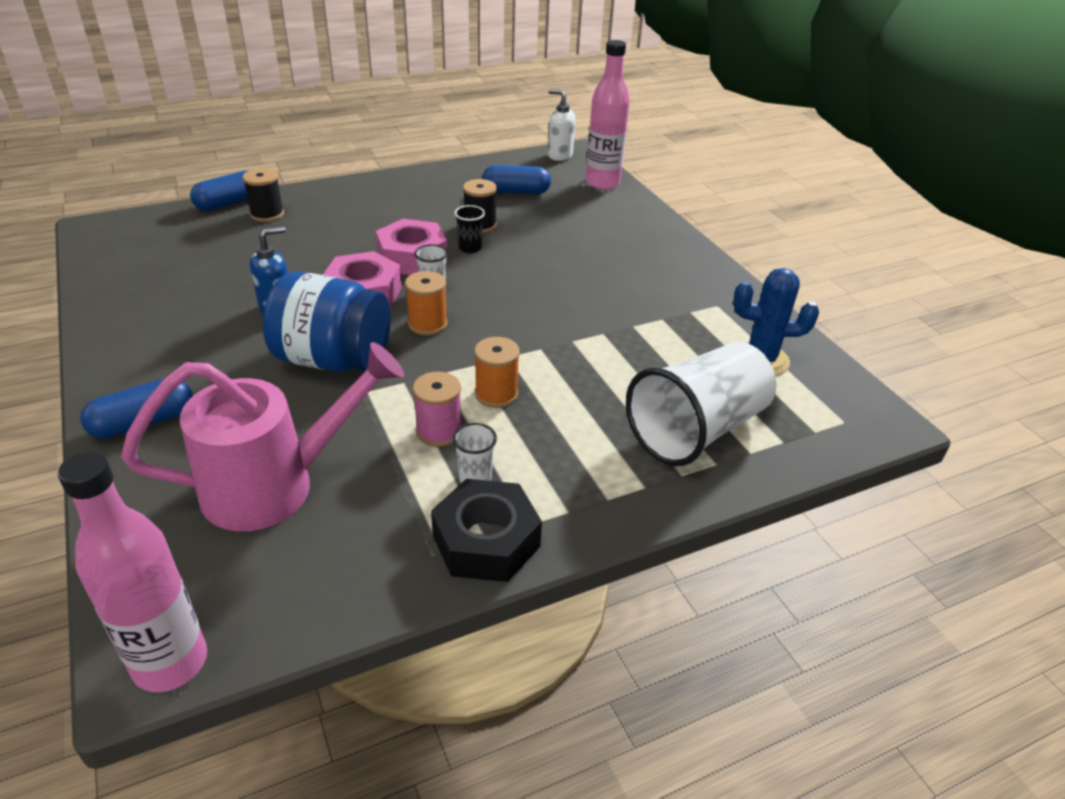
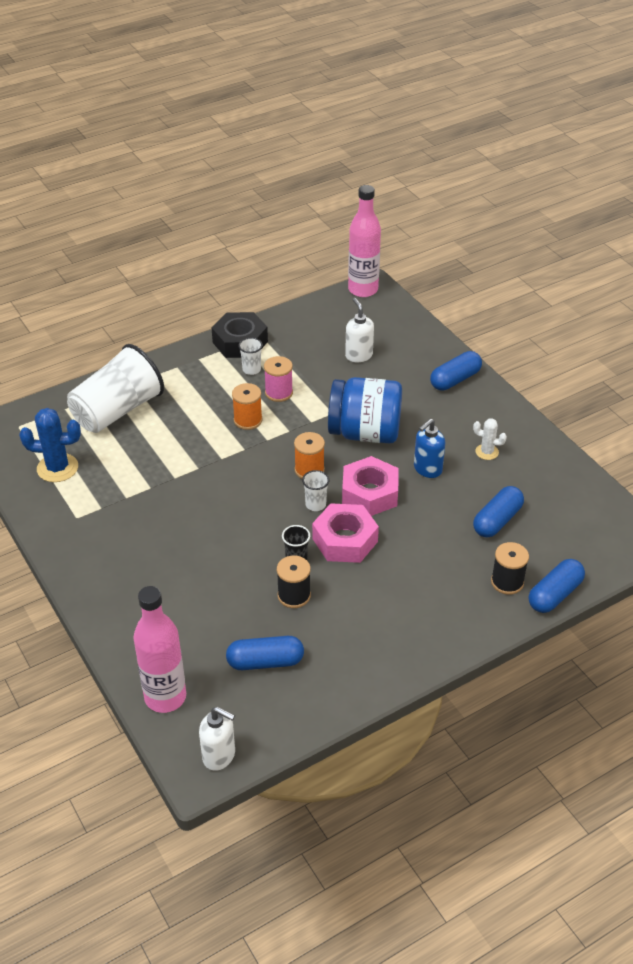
camera: 175 degrees right, 5 degrees up
(186, 320) = (487, 452): none -> white cactus
(235, 257) = (497, 520): none -> blue capsule
(275, 485) = (358, 355): pink watering can -> white soap dispenser

